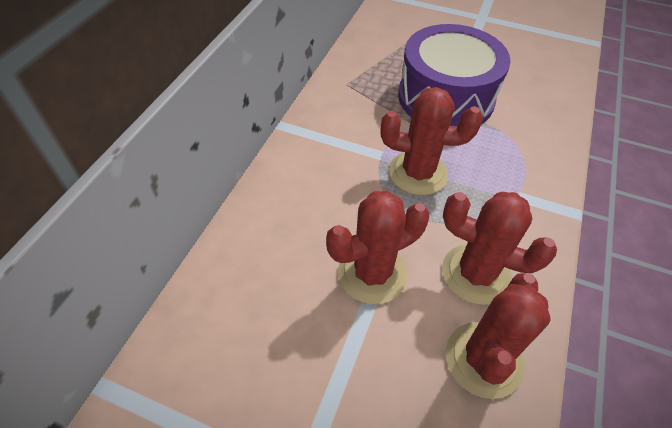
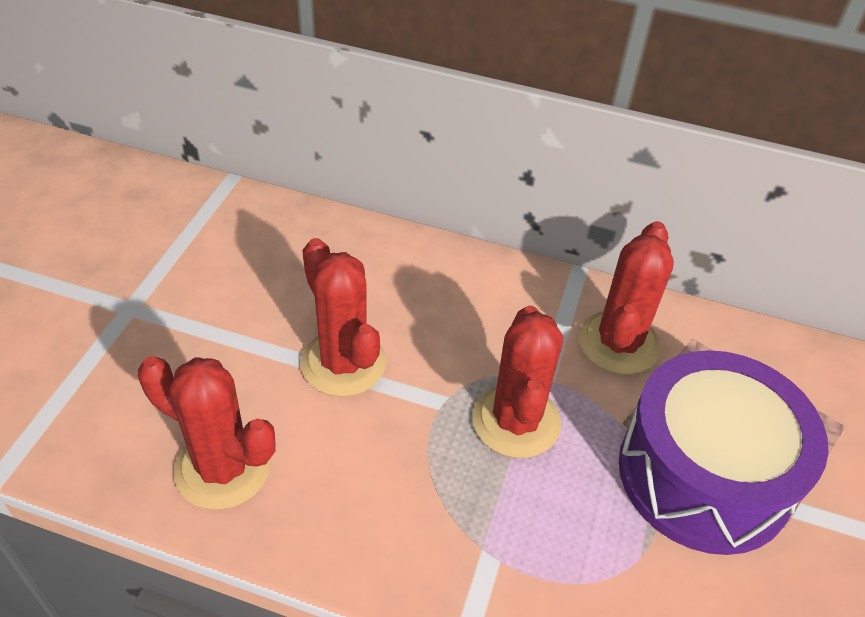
camera: 85 degrees right, 5 degrees down
(476, 274) = (342, 475): red cactus -> red cactus (618, 343)

